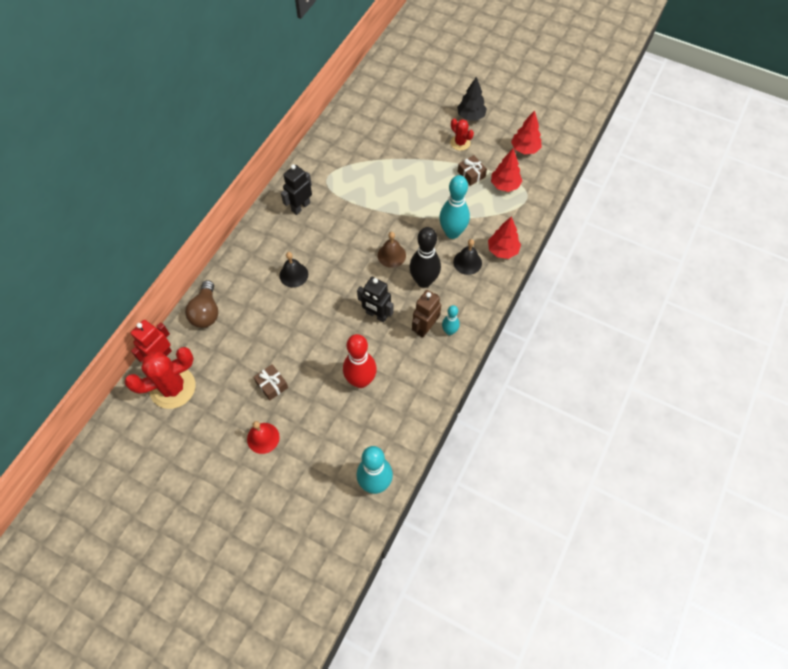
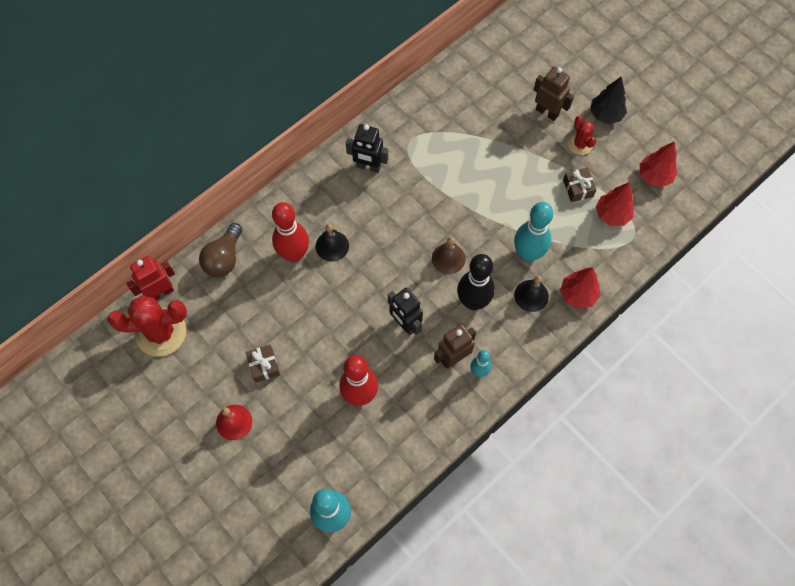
camera: 20 degrees right, 5 degrees up
(264, 291) = (294, 254): none -> red bowling pin
(300, 207) = (368, 167): black robot -> black robot turned 135 degrees counterclockwise
(425, 127) = (547, 112): none -> brown robot

